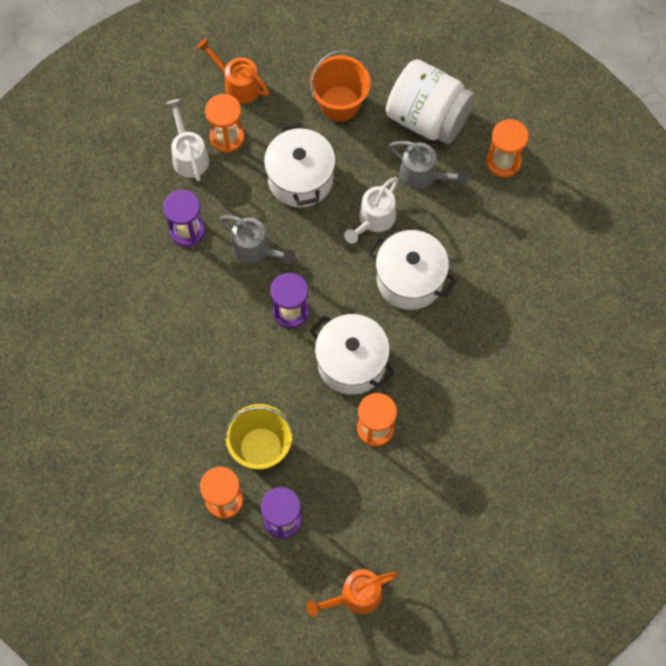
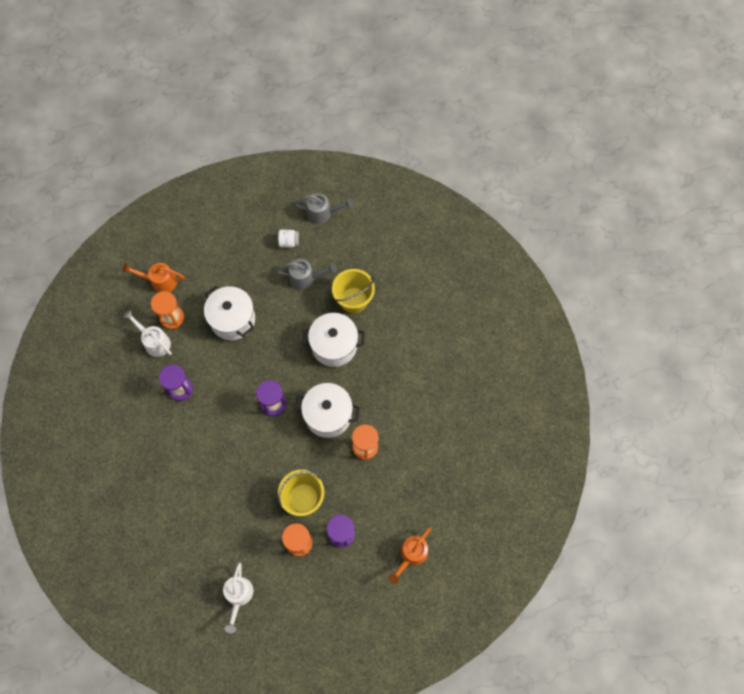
camera: 30 degrees left, 0 degrees up
(256, 249) = (230, 377): grey watering can -> grey watering can (323, 213)
(339, 103) = (230, 261): orange bucket -> none
(373, 220) = (292, 321): white watering can -> white watering can (238, 596)
(428, 118) = (289, 242): white jar -> white jar, size x0.40
(468, 235) = (353, 300): none -> yellow bucket
(503, 162) = (349, 245): orange hourglass -> none

